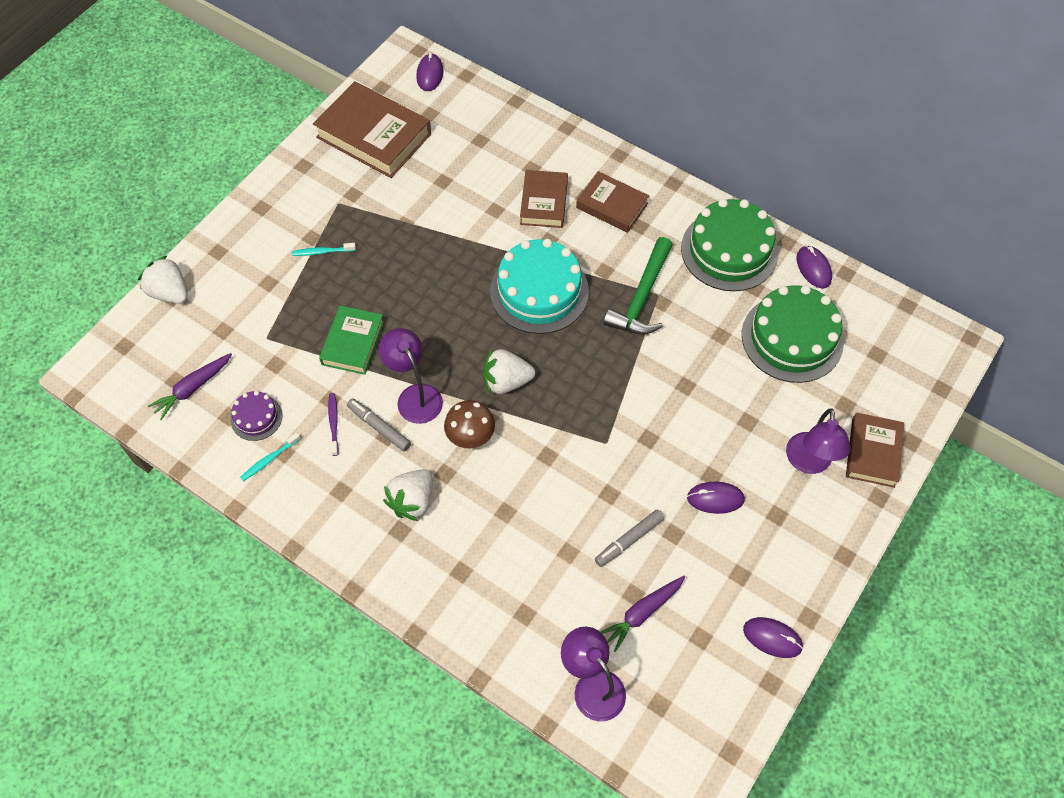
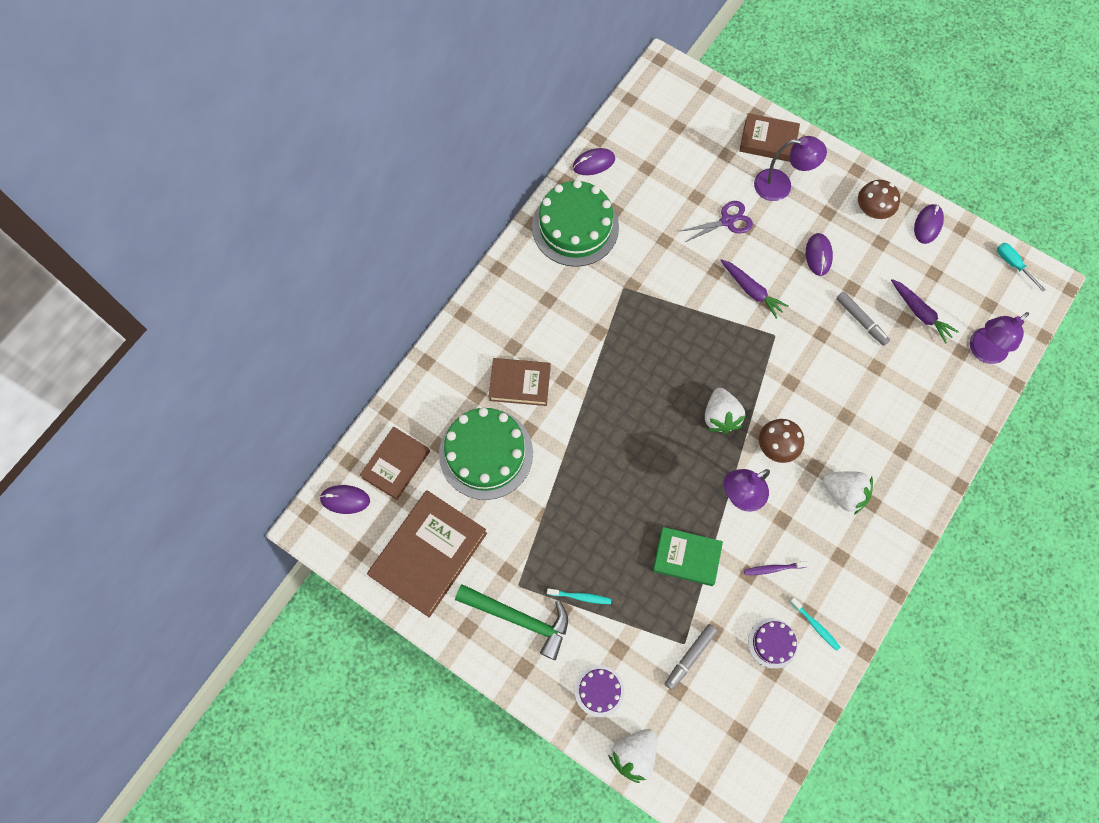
camera: 90 degrees left, 10 degrees up
(192, 388) = (745, 711): purple carrot -> purple carrot (751, 290)
(232, 266) = (599, 690): none -> purple cake
(322, 252) = (580, 597): turquoise toothbrush -> turquoise toothbrush turned 75 degrees counterclockwise
(379, 427) = (774, 527): grey marker -> grey marker (690, 657)
(539, 291) = (623, 388): turquoise cake -> none
(612, 205) = (524, 322): brown book -> brown book (396, 464)
(642, 297) = (627, 301): green hammer -> green hammer (519, 618)
(722, 746) = (1013, 264): none -> turquoise screwdriver
(752, 400) = (727, 221): none -> purple scissors
(786, 569) = (872, 210): none -> brown mushroom
(792, 338) = (665, 186): green cake -> green cake (486, 453)

